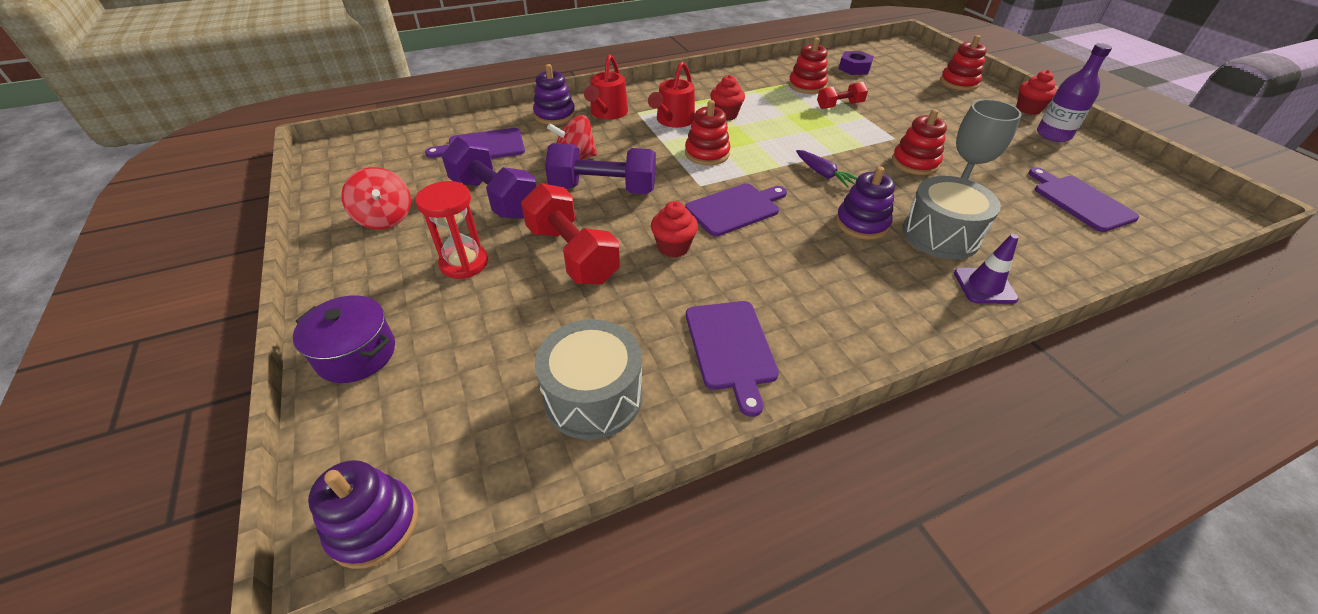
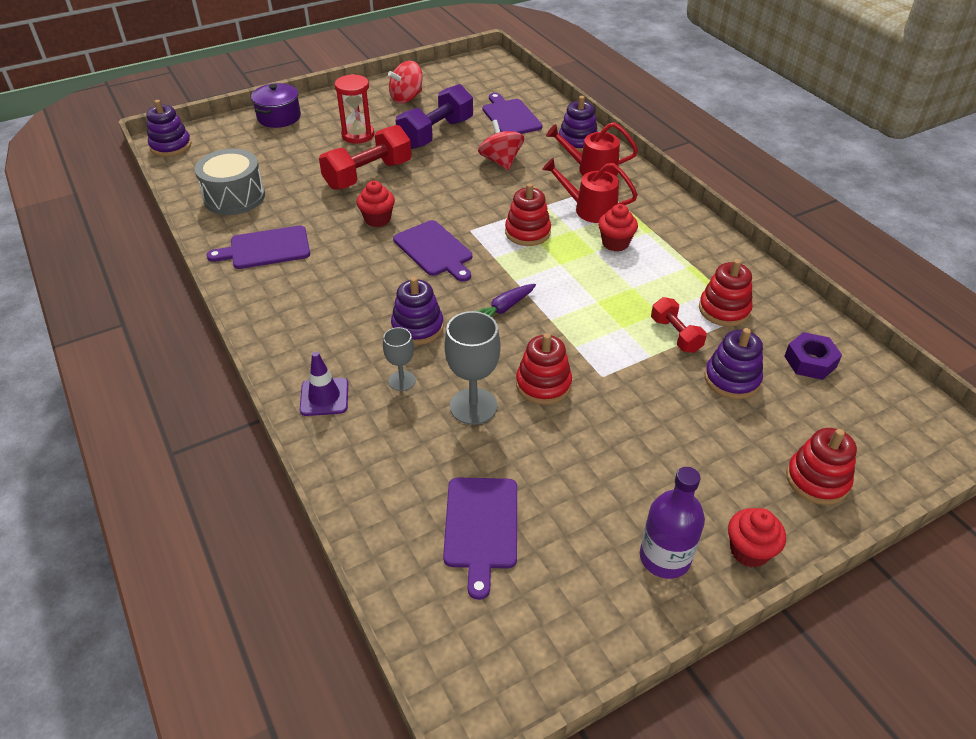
camera: 85 degrees right, 0 degrees up
(603, 189) = (455, 180): purple dumbbell -> none
(880, 93) = (732, 379): none -> purple stacking toy
(940, 235) = (402, 381): grey drum -> grey goblet
(1080, 201) = (481, 527): purple cutting board -> purple cutting board turned 120 degrees clockwise

